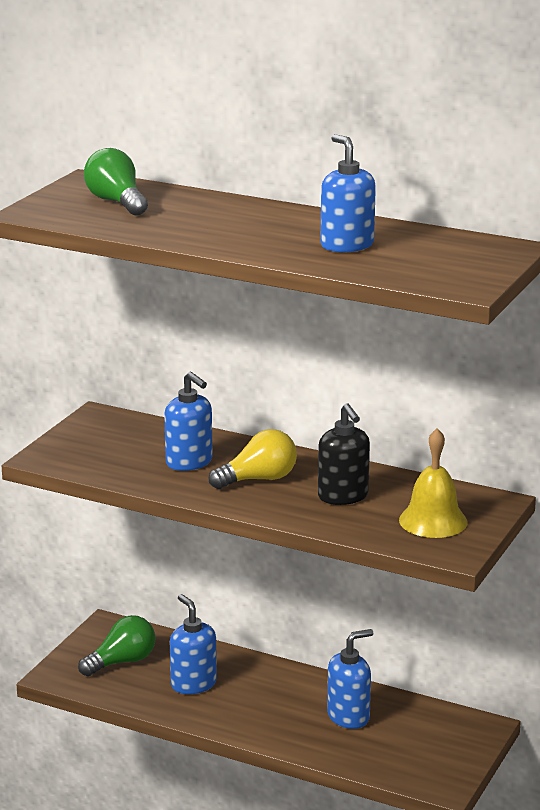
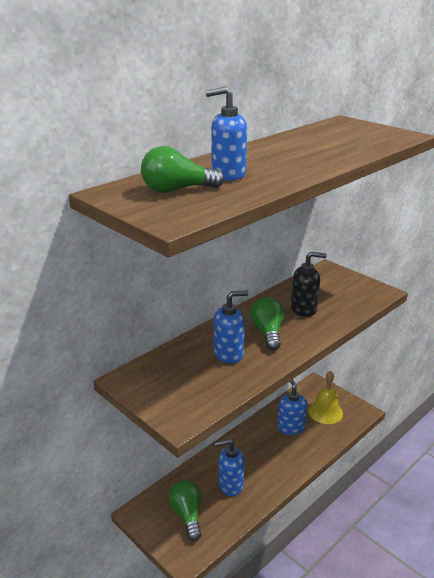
camera: 70 degrees left, 5 degrees up
(258, 479) = (268, 332): yellow light bulb -> green light bulb
(346, 245) = (322, 147): blue soap dispenser -> blue soap dispenser (228, 174)
(433, 521) = (344, 289): yellow bell -> yellow bell (325, 412)

